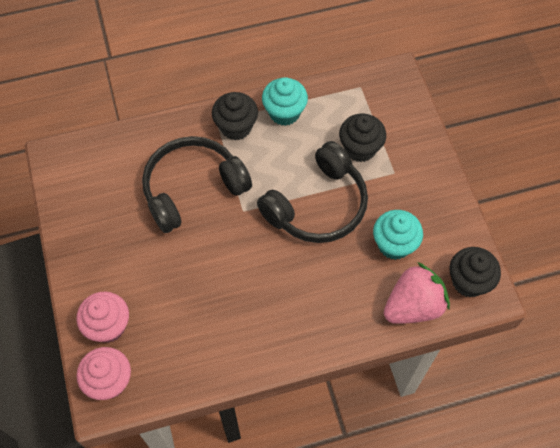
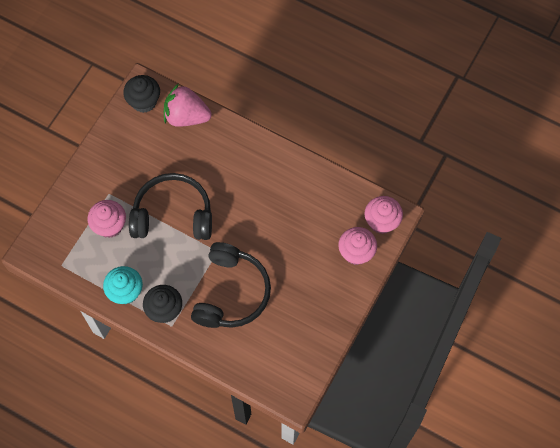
camera: 135 degrees left, 5 degrees up
(192, 188) = (231, 293): black headphones -> black headphones turned 90 degrees counterclockwise
(360, 148) = (109, 226): black cupcake -> pink cupcake
(394, 244) = (158, 155): turquoise cupcake -> none

